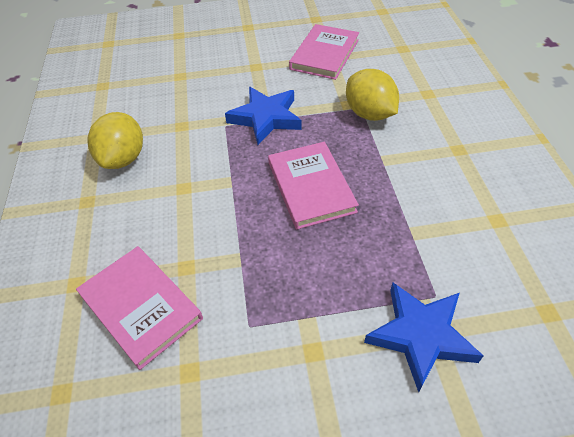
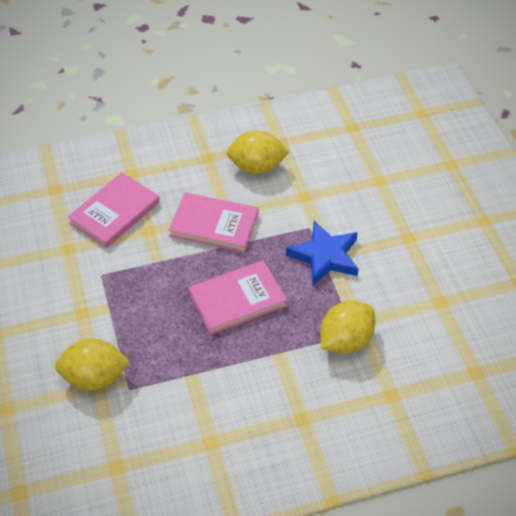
camera: 80 degrees right, 0 degrees up
(324, 54) = (444, 296): pink book -> pink book (214, 225)
(421, 335) = (94, 377): blue star -> yellow lemon

